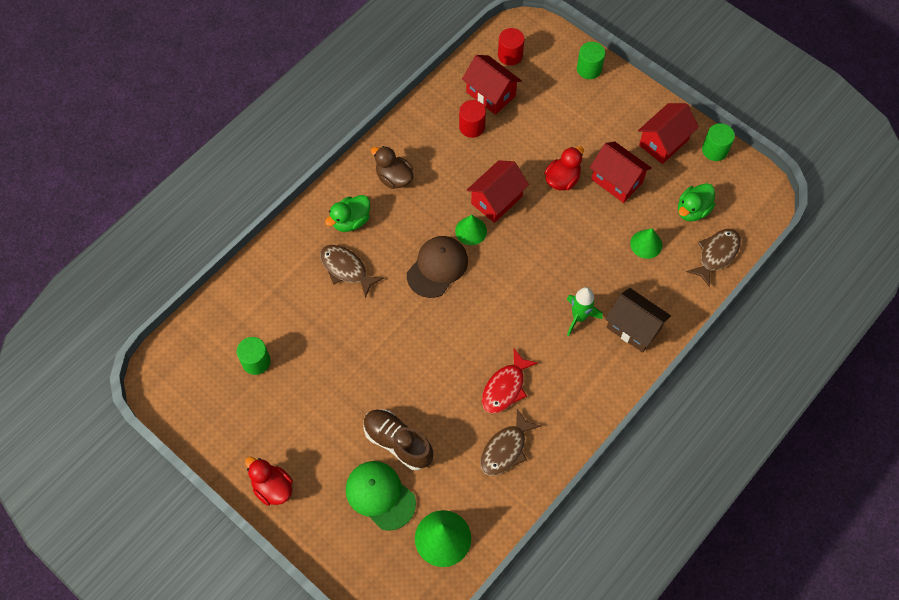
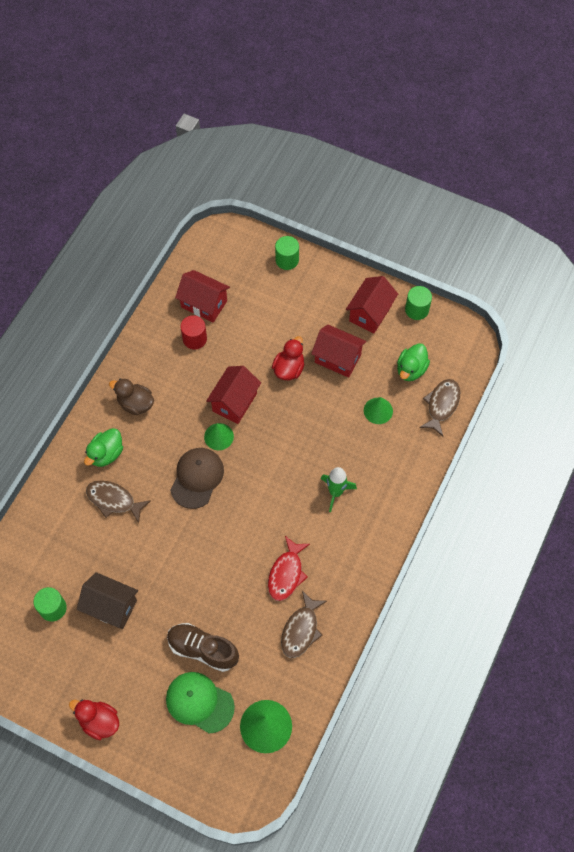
camera: 15 degrees left, 0 degrees up
(510, 55) = (212, 263): red cylinder -> none
(633, 328) = (386, 490): brown house -> brown house (111, 606)

